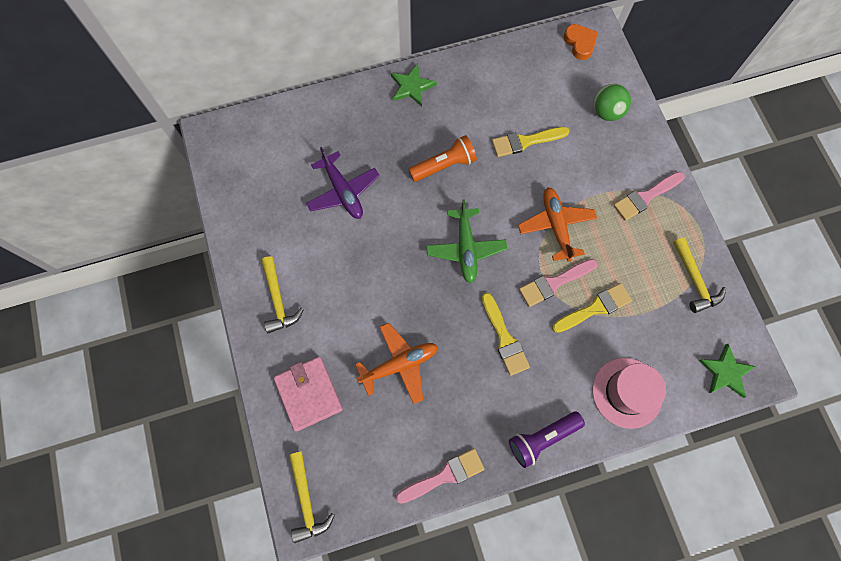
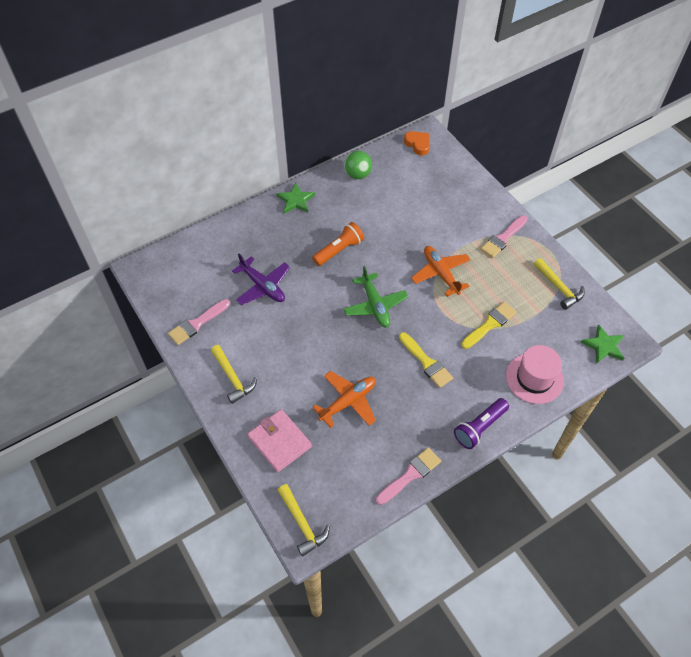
camera: 15 degrees left, 15 degrees down
(525, 141) = (398, 220): yellow brush -> none
(554, 283) = (452, 314): pink brush -> pink brush (197, 323)
(606, 112) = (453, 187): green ball -> green ball (357, 174)

